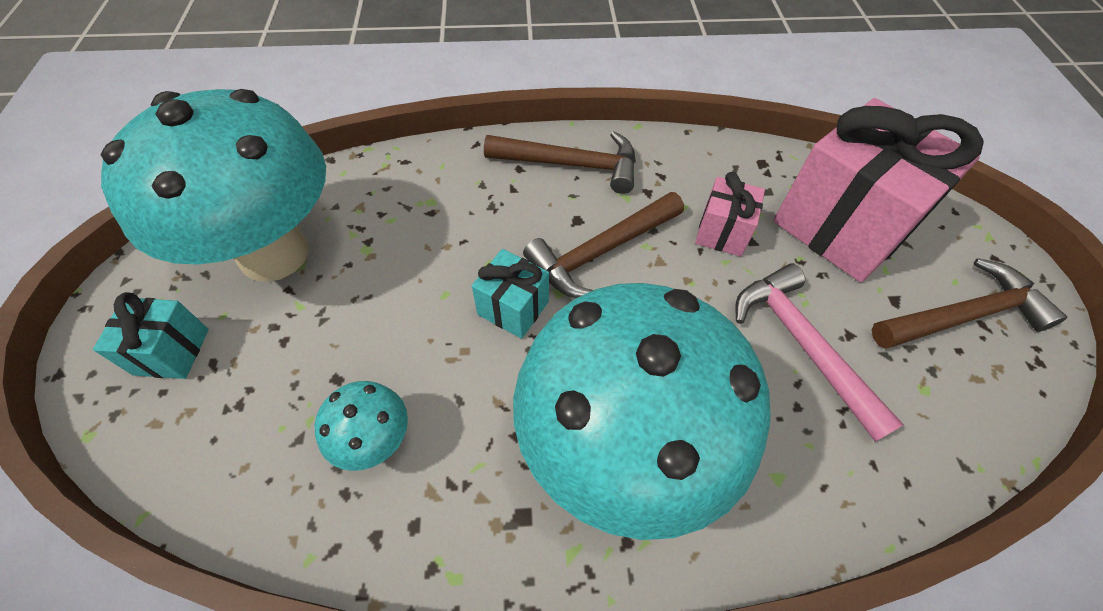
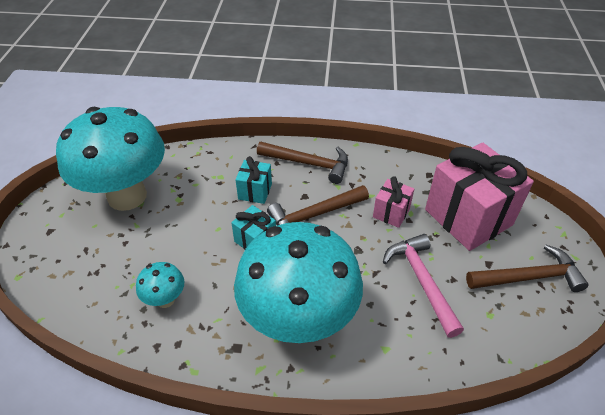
camera: 10 degrees right, 10 degrees down
(172, 351) = (65, 241): turquoise gift -> turquoise gift (255, 191)

